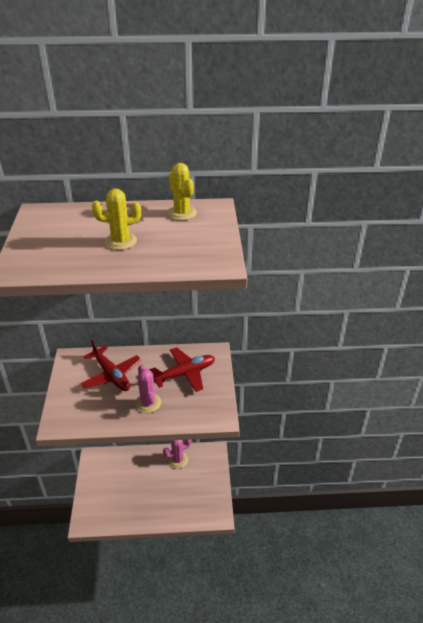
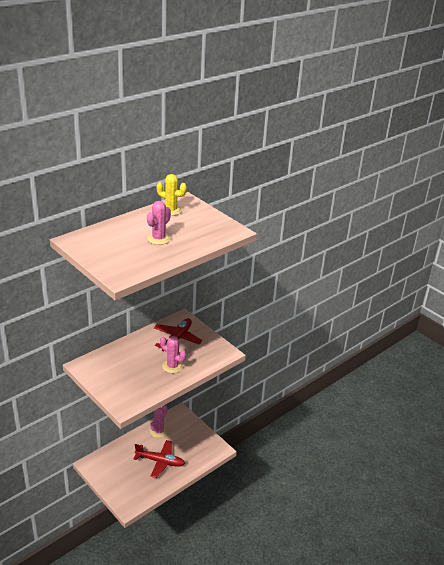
camera: 40 degrees left, 5 degrees down
(111, 375) = (127, 362): red plane -> red plane (160, 461)
(121, 241) = (158, 238): yellow cactus -> pink cactus

